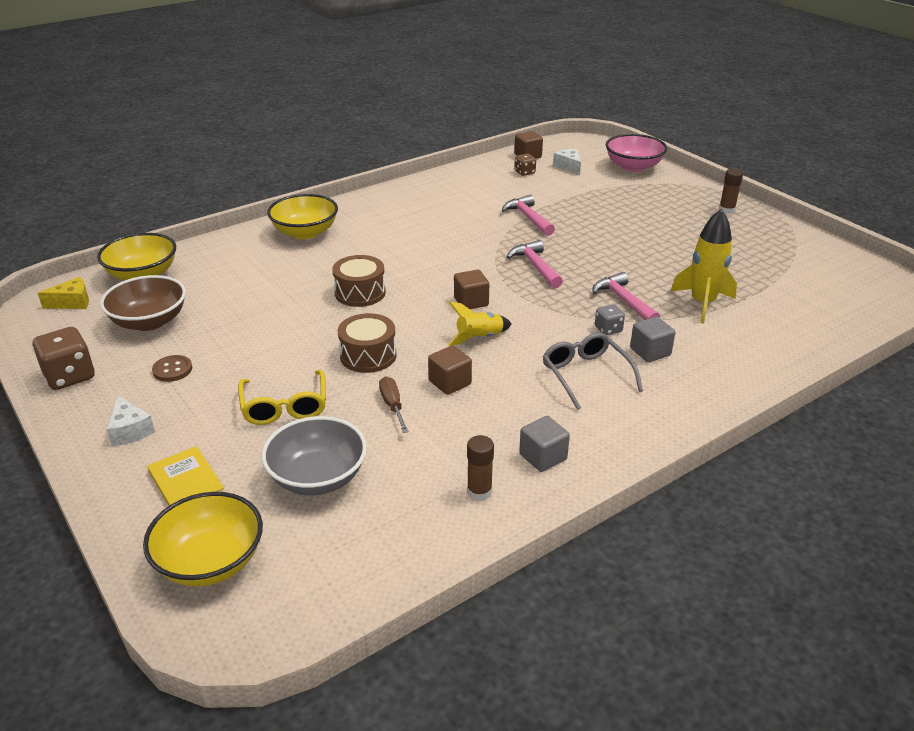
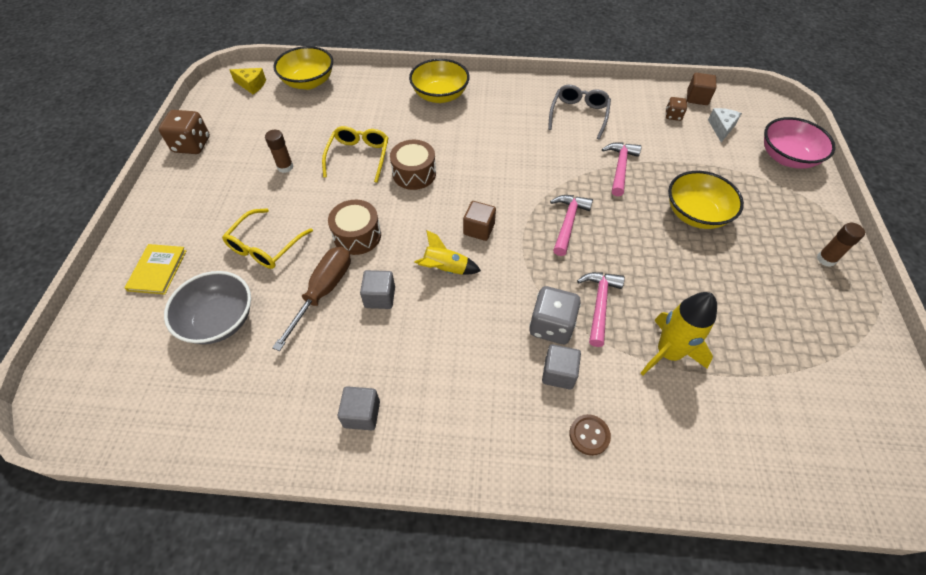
camera: 40 degrees right, 20 degrees up
(130, 430) = (175, 208): white cheese -> none
(149, 321) = (272, 125): brown bowl -> none
(172, 370) = (242, 173): brown button -> brown button (589, 435)
(210, 561) = (106, 341): yellow bowl -> yellow bowl (695, 214)
(286, 305) = (358, 157): none -> yellow glasses
(392, 406) = (323, 292): brown screwdriver -> brown screwdriver, size x1.72
(450, 382) = (380, 297): brown cube -> grey cube
(479, 492) = (289, 411): brown glue stick -> brown glue stick (285, 167)
(586, 375) = (480, 360): grey glasses -> grey glasses (578, 115)
(608, 329) = (551, 326): grey dice -> grey dice, size x1.82

